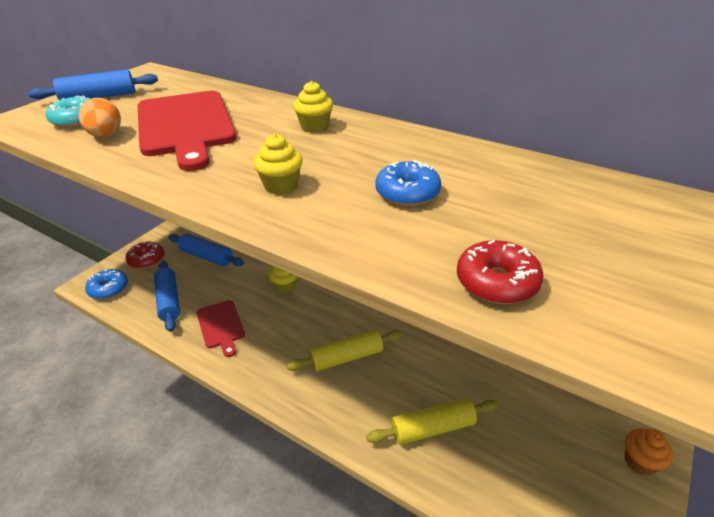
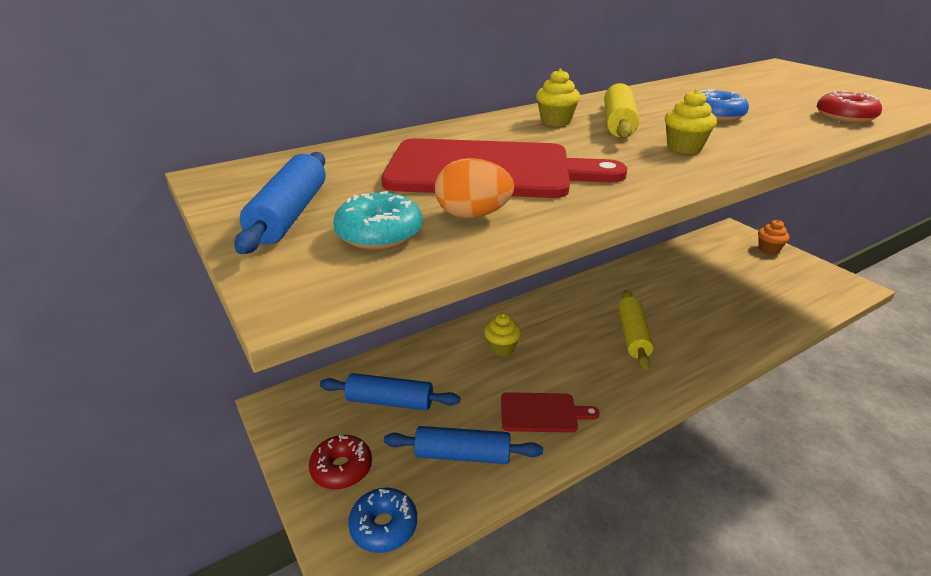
camera: 65 degrees left, 5 degrees down
(206, 256) = (389, 401): blue rolling pin -> blue rolling pin turned 45 degrees clockwise
(432, 428) = (728, 315): yellow rolling pin -> yellow rolling pin (618, 123)

